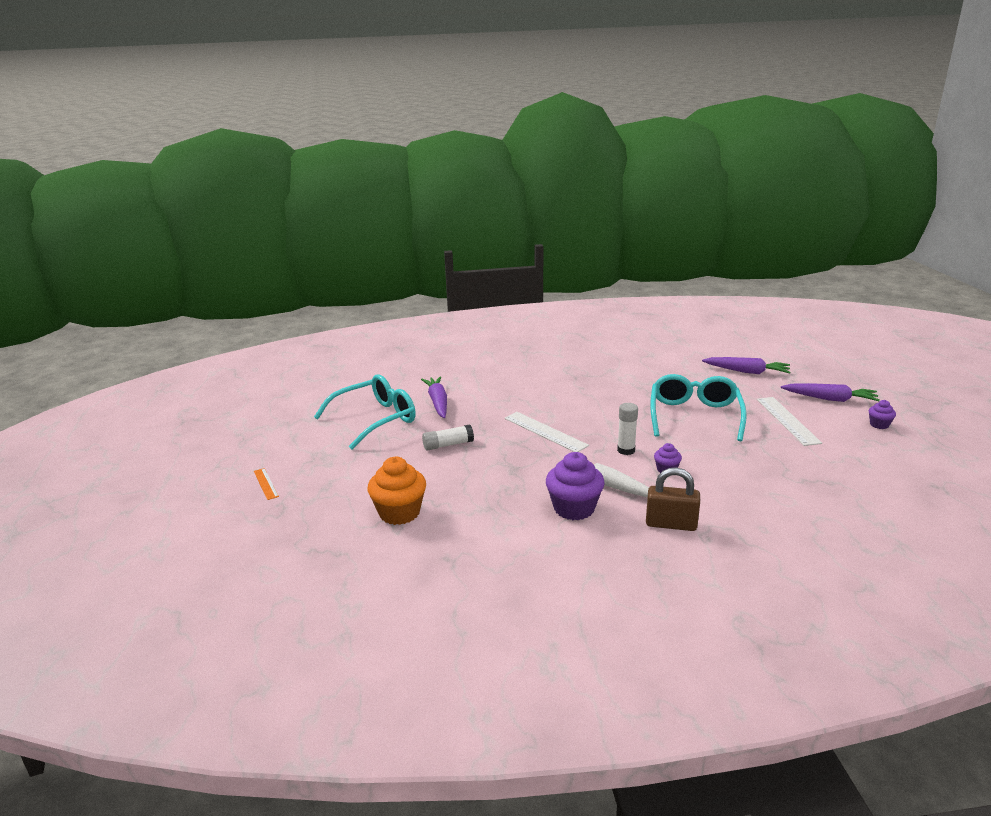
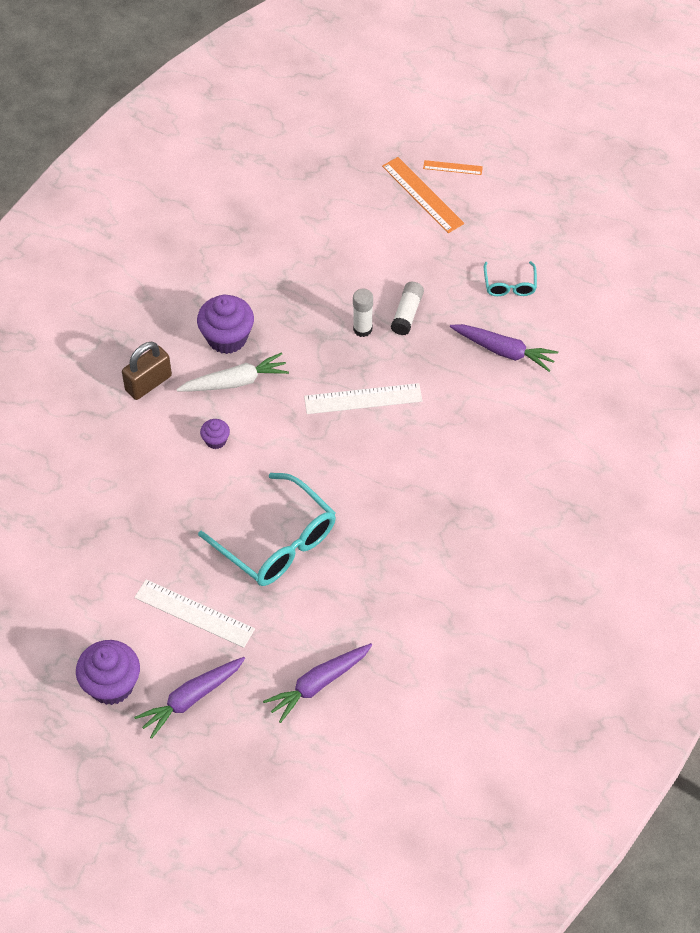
camera: 125 degrees right, 30 degrees up
(312, 485) = (422, 195): none -> orange ruler
(375, 419) = (509, 285): turquoise glasses -> turquoise glasses, size x0.50
(399, 513) = (327, 230): orange cupcake -> none
(626, 450) = (272, 436): white glue stick -> white glue stick (362, 329)
(879, 425) = (111, 685): purple cupcake -> purple cupcake, size x1.98

